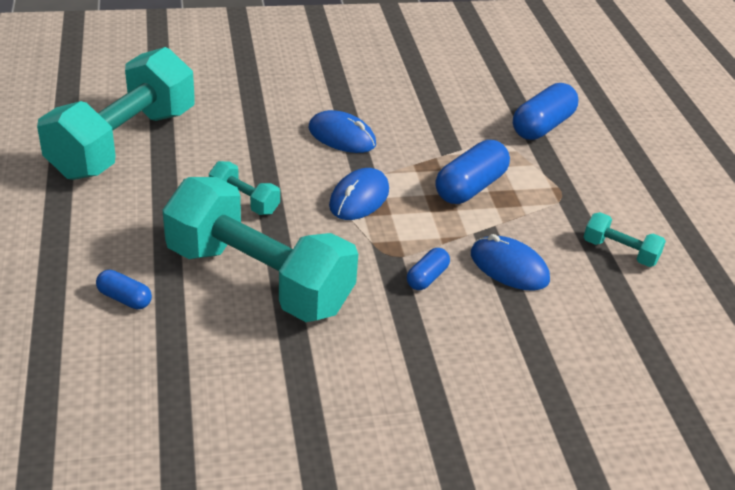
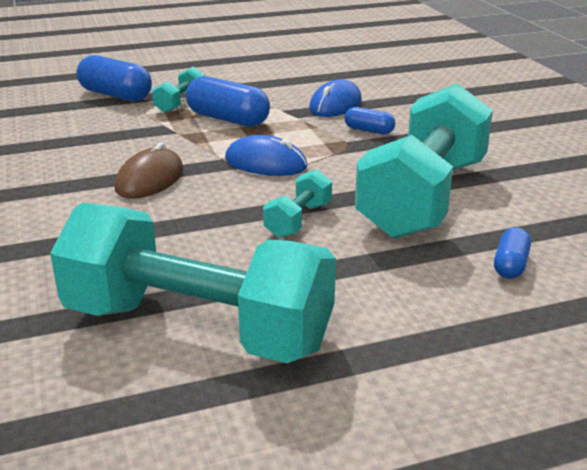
camera: 95 degrees left, 10 degrees down
(342, 136) = (150, 179): blue mouse -> brown mouse
(620, 252) = (294, 73): turquoise dumbbell -> turquoise dumbbell (180, 103)

